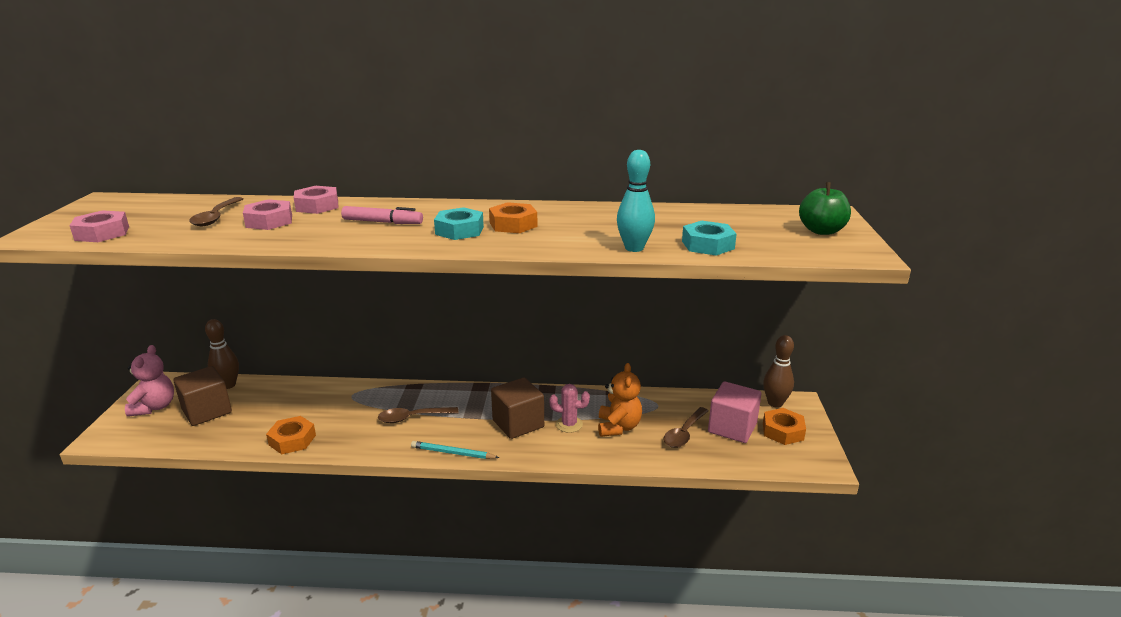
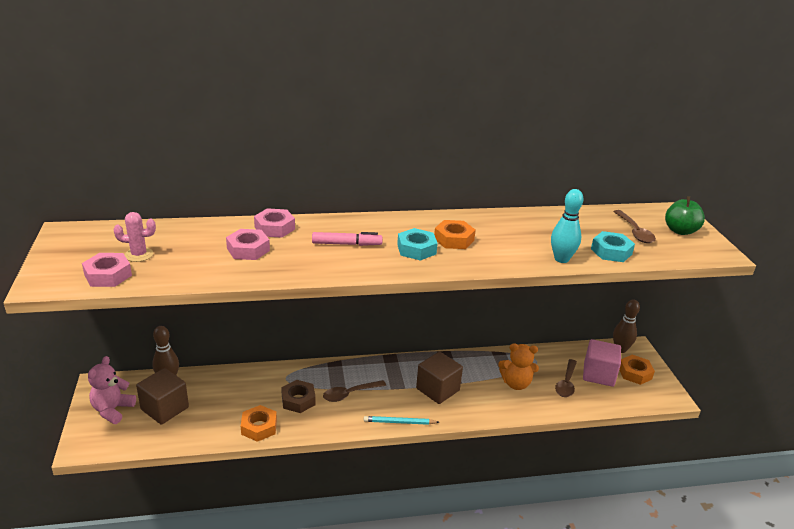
camera: 15 degrees left, 5 degrees up
(154, 407) = (112, 410): pink teddy bear -> pink teddy bear turned 150 degrees counterclockwise
(216, 217) = (196, 248): brown spoon -> brown spoon (634, 232)
(351, 418) = (298, 400): none -> brown nut
(569, 424) = (477, 385): pink cactus -> pink cactus (139, 255)
(618, 427) = (516, 383): orange teddy bear -> orange teddy bear turned 105 degrees clockwise

